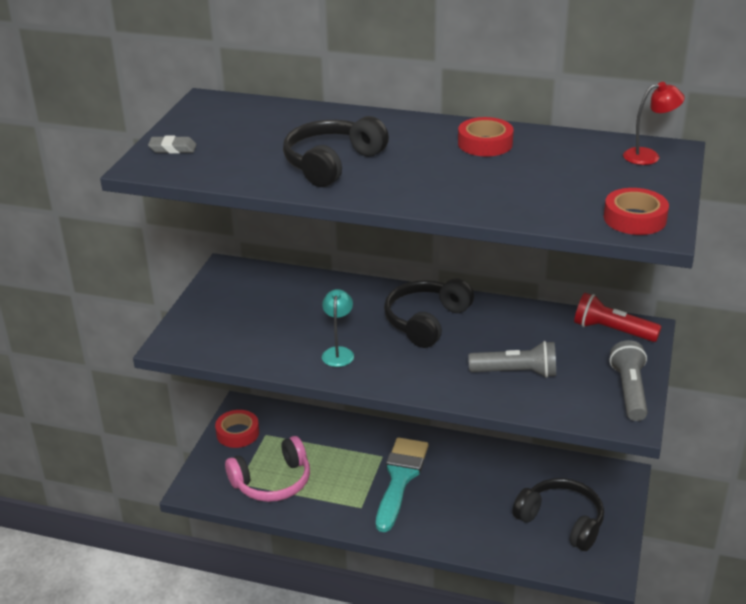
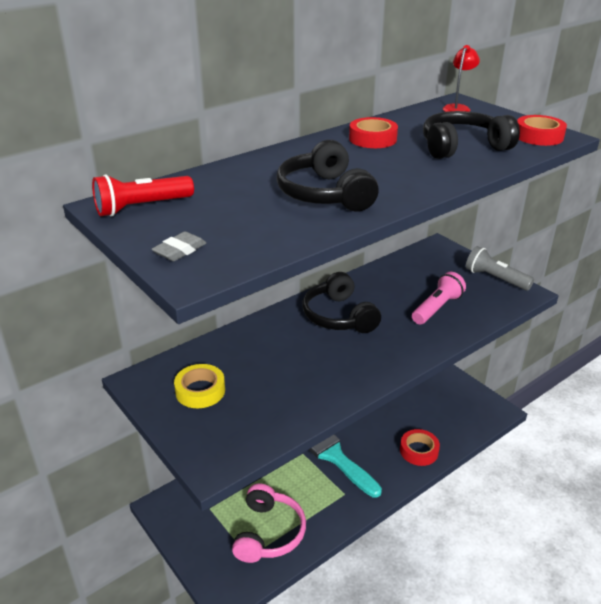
camera: 55 degrees left, 0 degrees up
(237, 433) = (188, 525): red tape -> red tape (419, 451)
(244, 300) = (200, 391): none -> yellow tape
(338, 352) = (332, 373): turquoise lamp -> none
(516, 372) = (437, 308): grey flashlight -> pink flashlight
(561, 521) = (440, 404): black headphones -> black headphones (462, 147)
(612, 330) = (428, 256): red flashlight -> red flashlight (142, 207)

